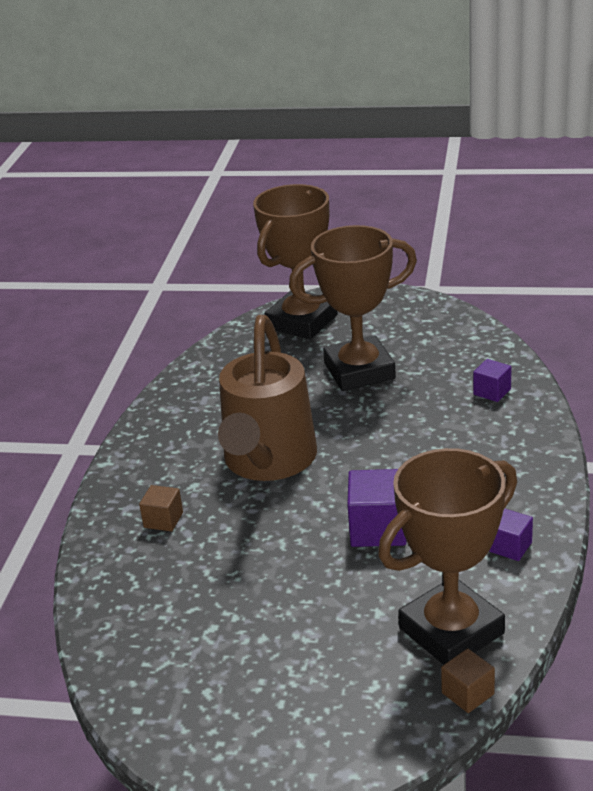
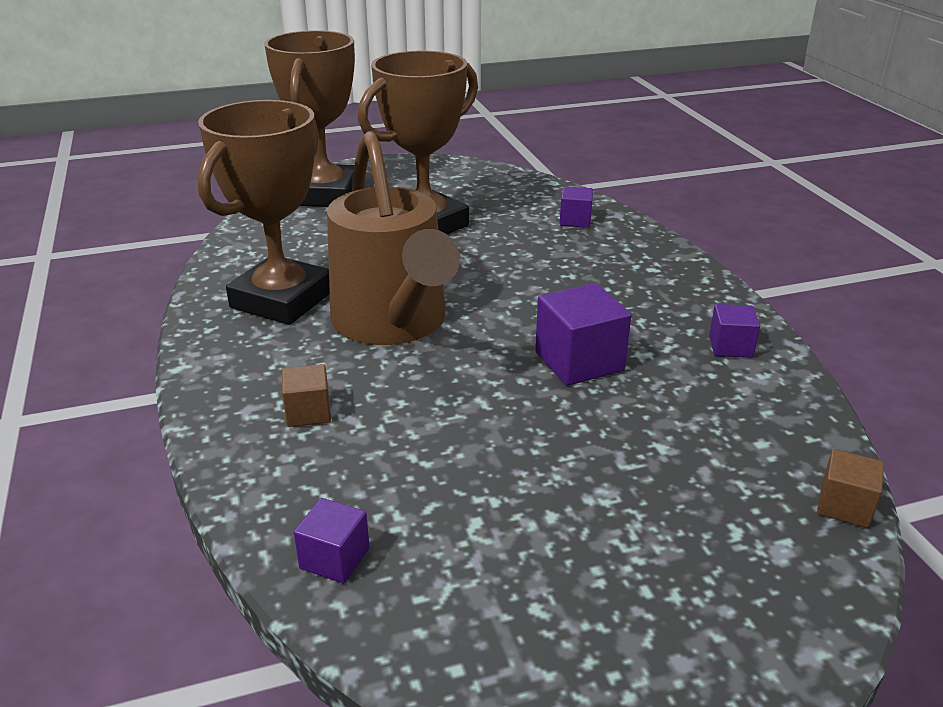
camera: 30 degrees left, 0 degrees up
(115, 624) = (334, 558): none -> purple cube
(451, 631) = (758, 444): brown trophy -> brown trophy (282, 300)

